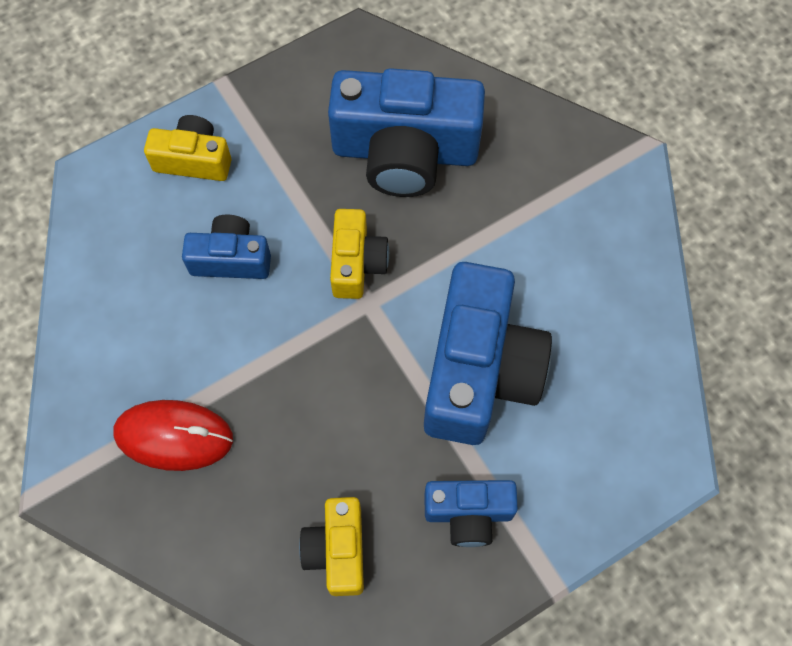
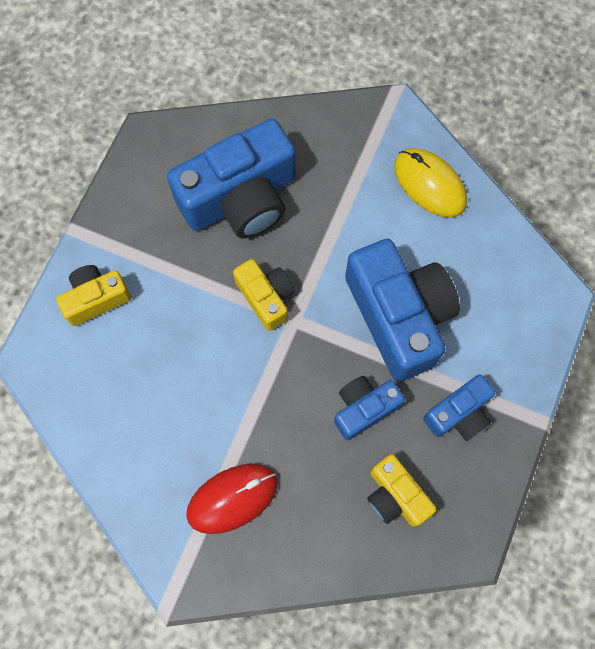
camera: 35 degrees left, 5 degrees up
(231, 259) = (177, 351): blue camera -> blue camera (364, 408)
(613, 258) = (429, 184): none -> yellow mouse

